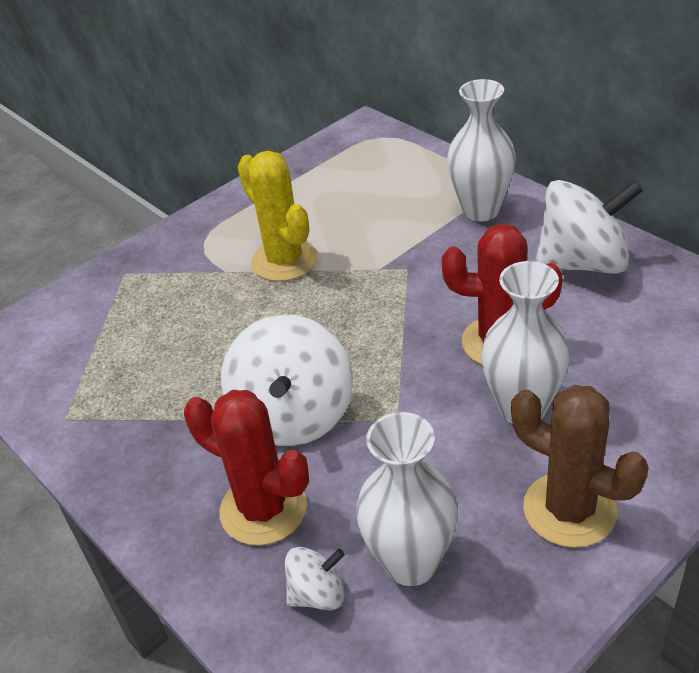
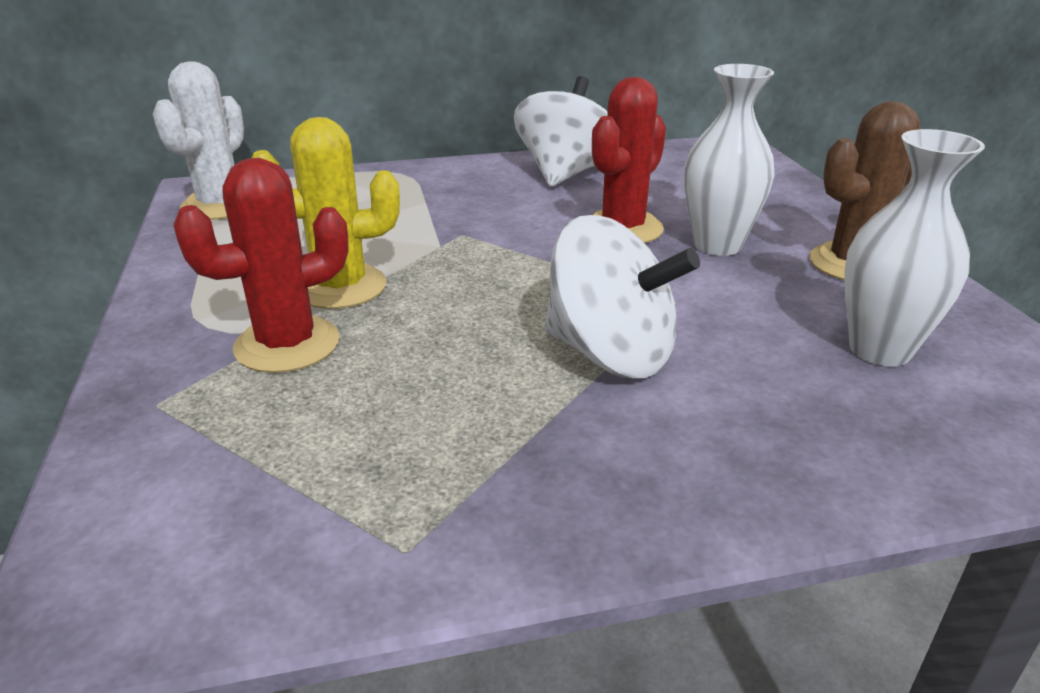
camera: 65 degrees left, 10 degrees down
(263, 509) = (747, 415): red cactus -> red cactus (287, 345)
(317, 594) = (899, 415): white spinning top -> none
(347, 151) = (220, 205): none -> white cactus
(481, 210) = (433, 184): white vase -> none

